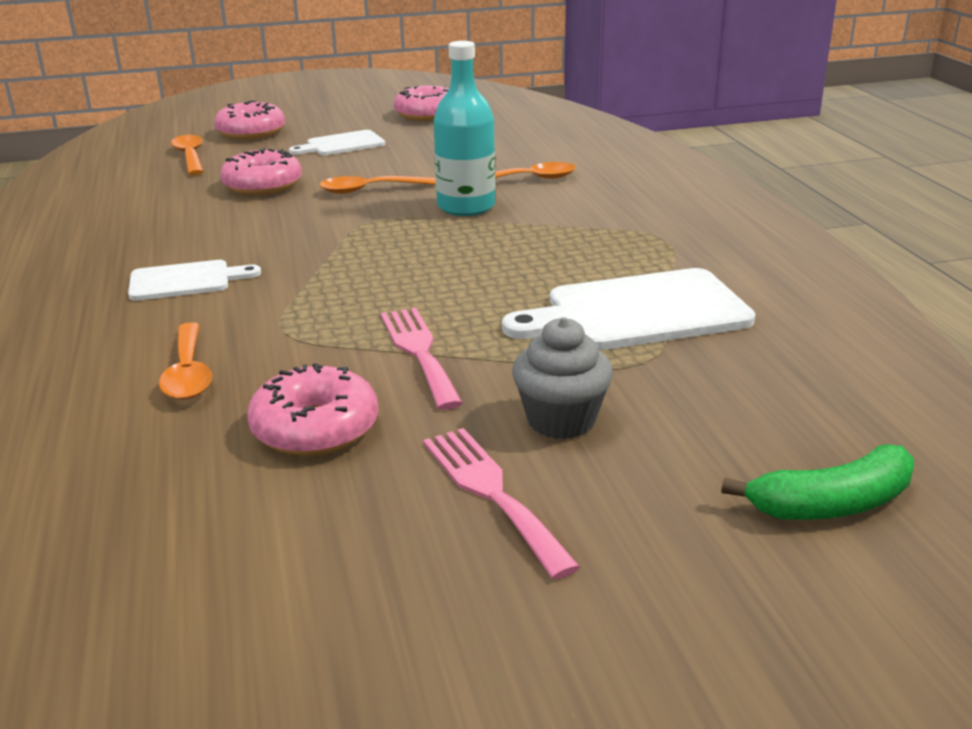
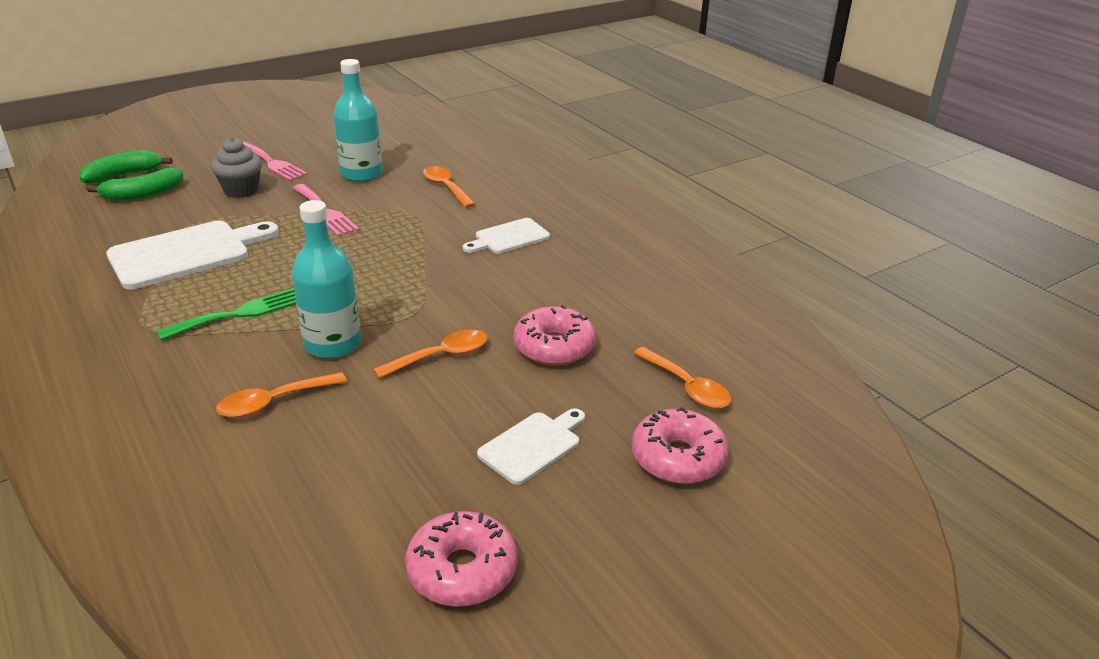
camera: 160 degrees right, 5 degrees up
(315, 428) = (361, 174): pink donut -> turquoise bottle
(559, 239) = (240, 313): none -> green fork
(758, 438) = (143, 194): none -> green banana

